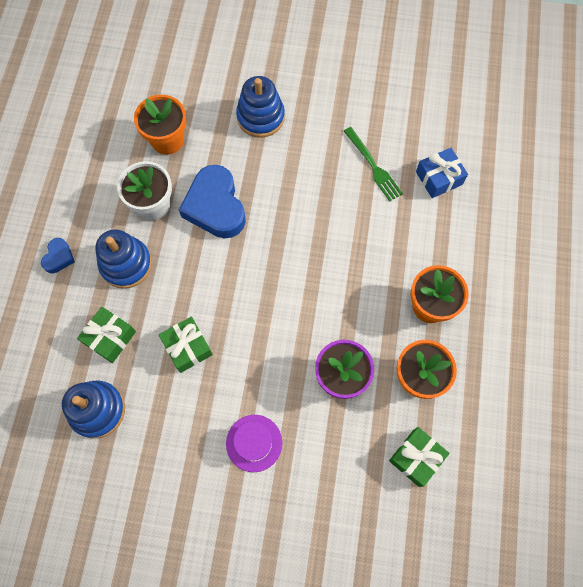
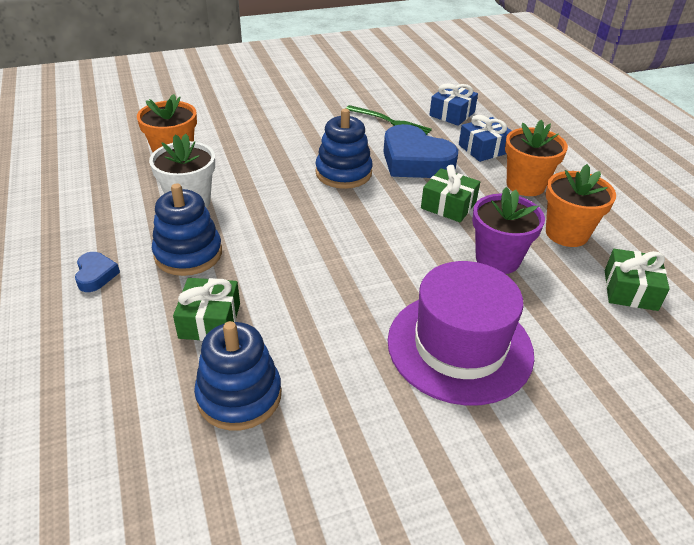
camera: 30 degrees left, 30 degrees down
(187, 347) = (313, 295): green gift -> green gift (448, 205)
(215, 206) = (260, 184): blue heart -> blue heart (415, 161)
(254, 443) = (459, 346): purple hat -> purple hat, size x1.89
(260, 117) = (260, 121): blue stacking toy -> blue stacking toy (343, 173)
(430, 242) = (484, 149): none -> blue gift

